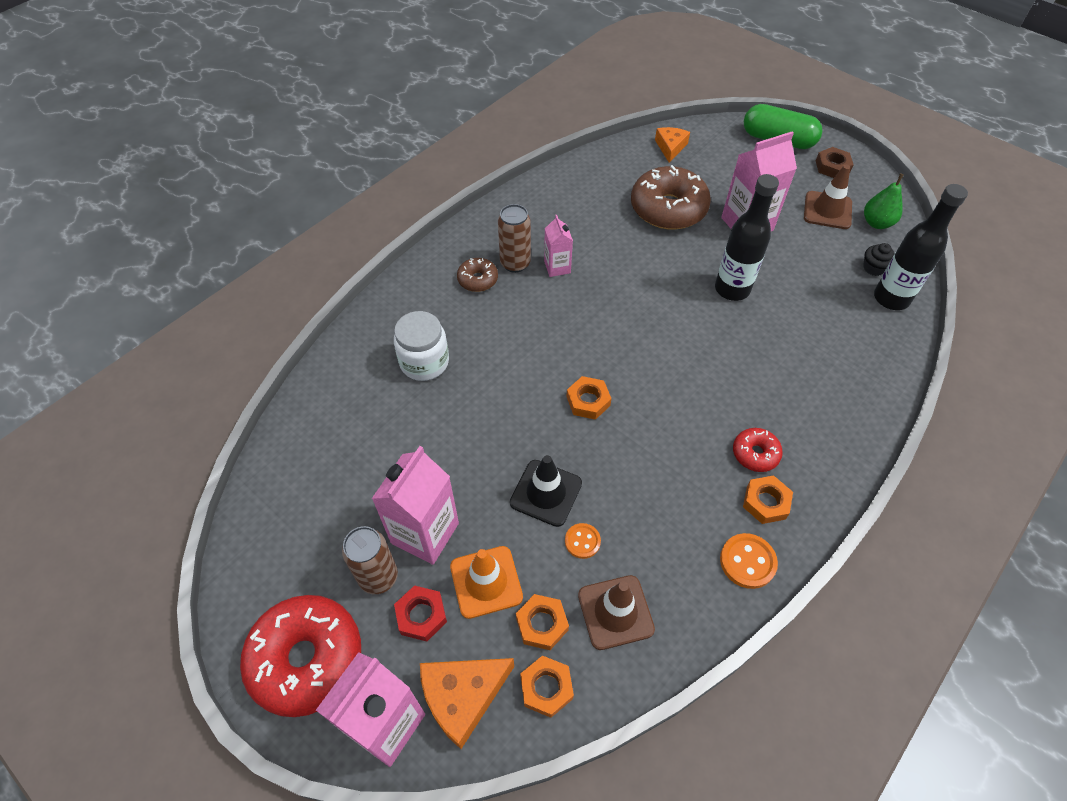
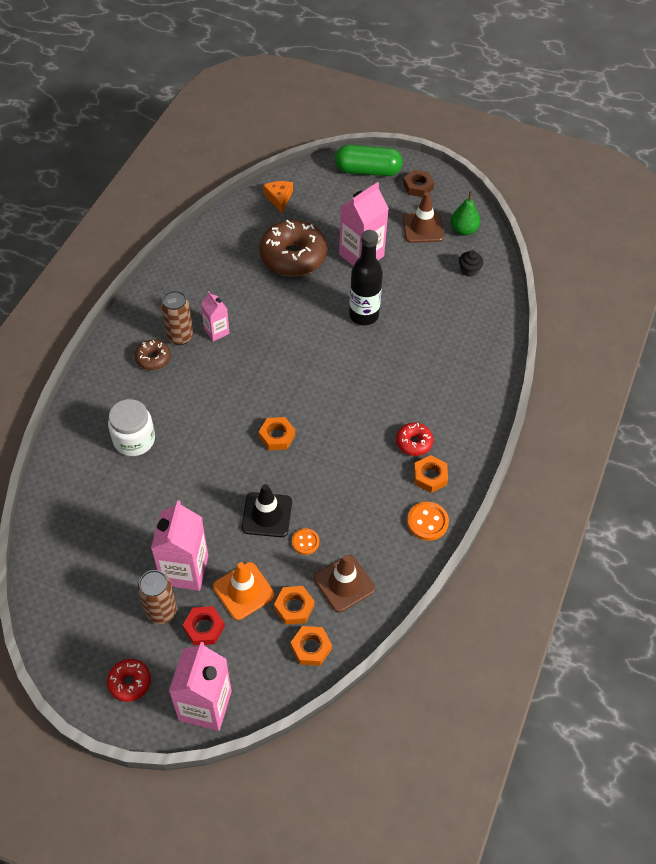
camera: 20 degrees left, 0 degrees up
(306, 659) = (130, 682): red donut -> red donut, size x0.49
(462, 697) = (254, 672): orange cheese -> none
(891, 298) = (487, 293): black bottle -> none

